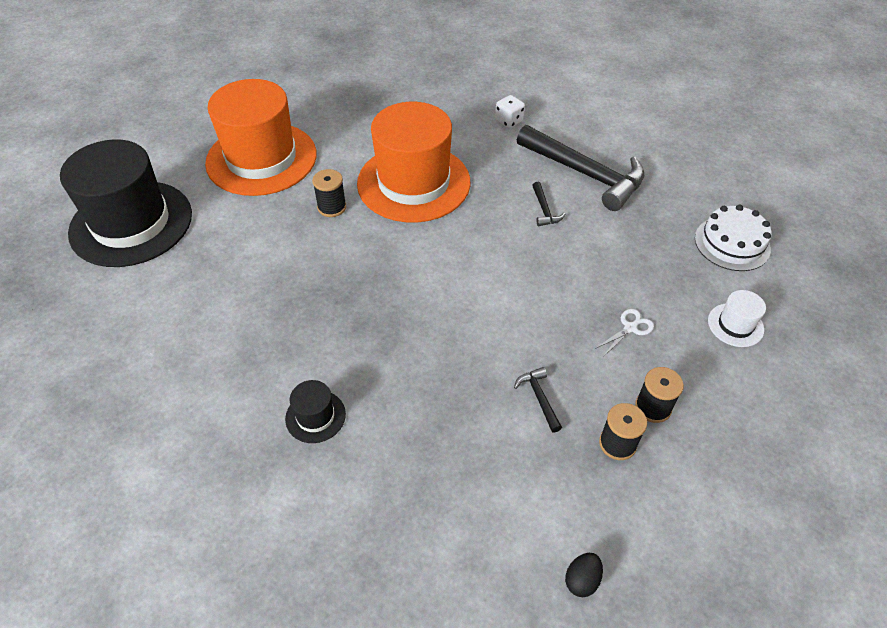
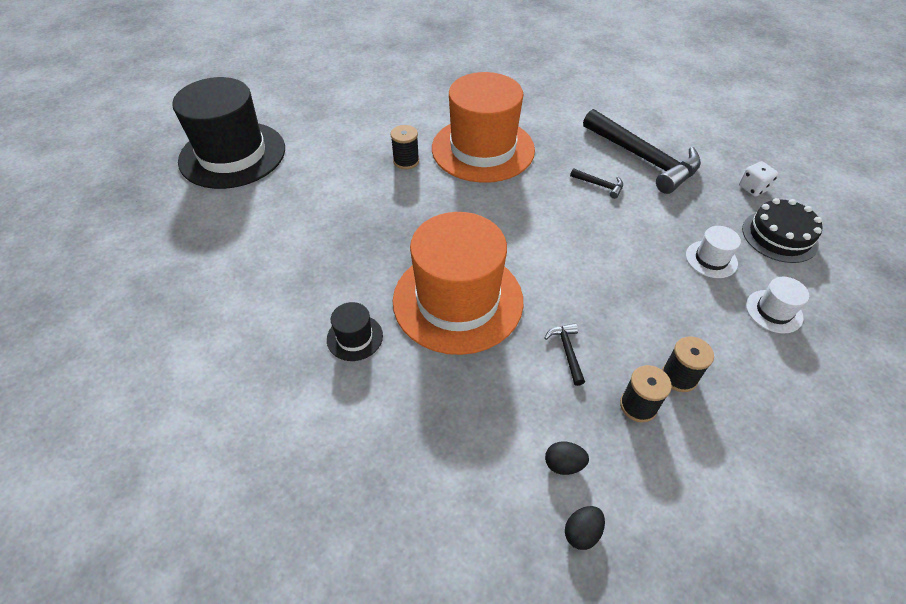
camera: 10 degrees right, 0 degrees up
(261, 158) = (353, 115): orange hat -> orange hat (458, 300)
(509, 121) = (579, 107): white dice -> white dice (753, 188)
(544, 210) = (599, 185): black hammer -> black hammer turned 60 degrees counterclockwise
(554, 515) = (563, 464): none -> black egg
(630, 327) = (667, 299): white scissors -> none
(668, 277) = (711, 259): none -> white hat
(732, 243) = (779, 236): white cake -> black cake

